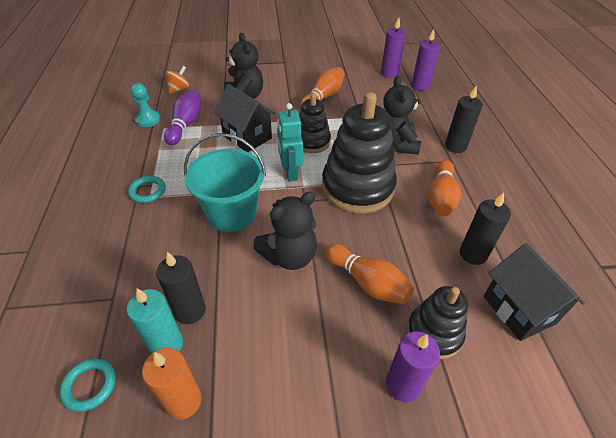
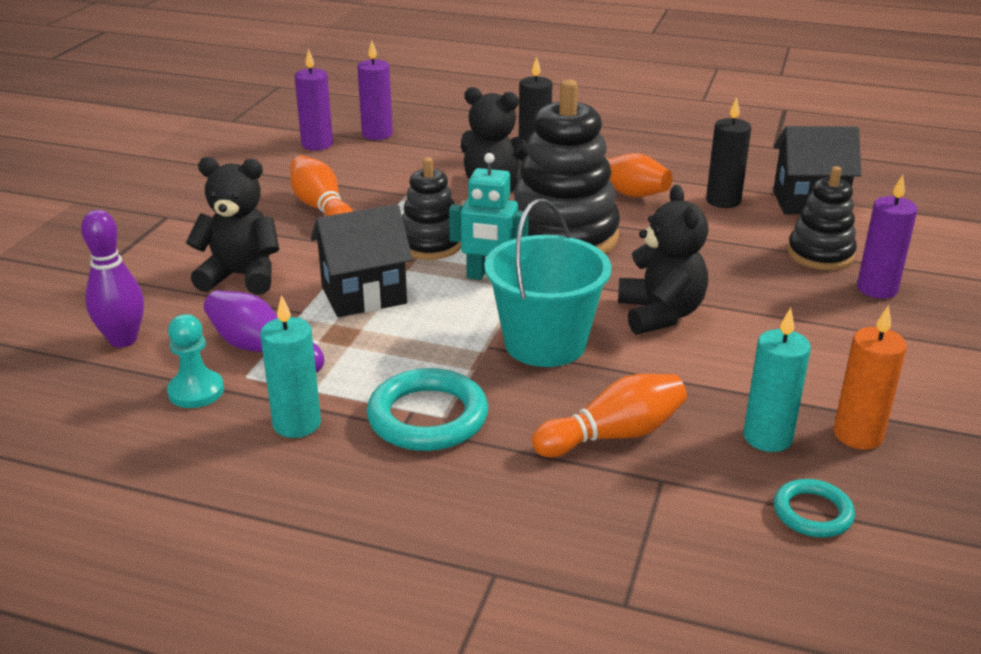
camera: 65 degrees left, 15 degrees down
(131, 154) = (297, 424): none -> turquoise candle
(147, 191) = (427, 417): turquoise ring -> turquoise ring, size x1.71
(179, 89) = (123, 340): orange spinning top -> purple bowling pin
(190, 311) = (718, 410): black candle -> none
(367, 282) = (732, 272): orange bowling pin -> orange bowling pin (613, 435)

